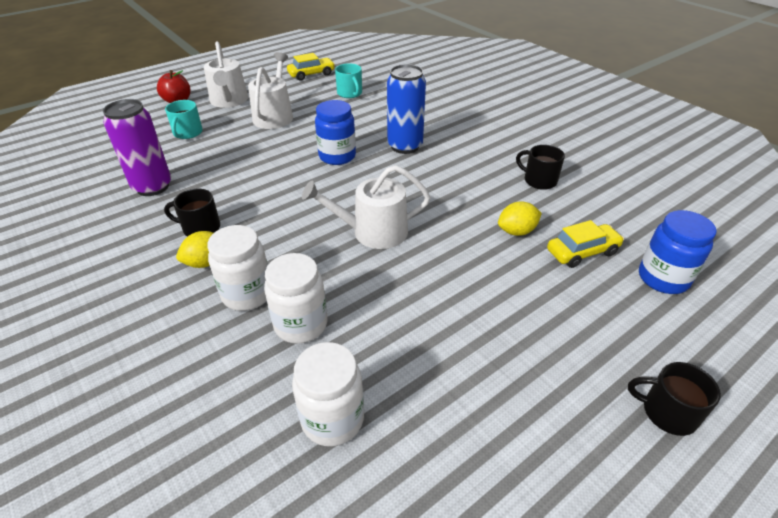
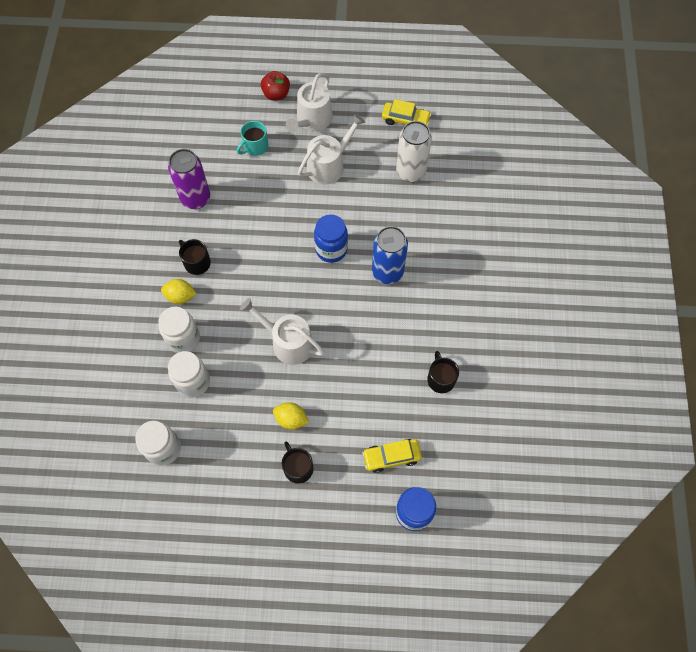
camera: 40 degrees right, 25 degrees up
(350, 93) = (410, 172): turquoise mug -> white can
(516, 231) = (372, 410): yellow lemon -> yellow lemon (291, 419)
(582, 252) = (391, 457): yellow car -> yellow car turned 150 degrees clockwise
(667, 412) = (309, 574): black mug -> black mug (298, 467)

